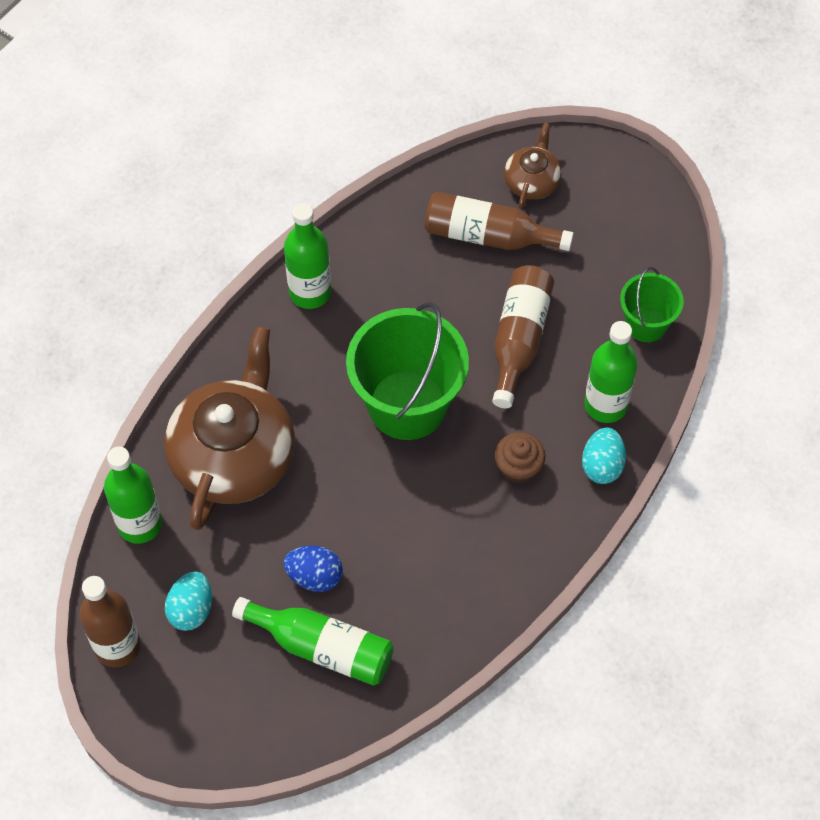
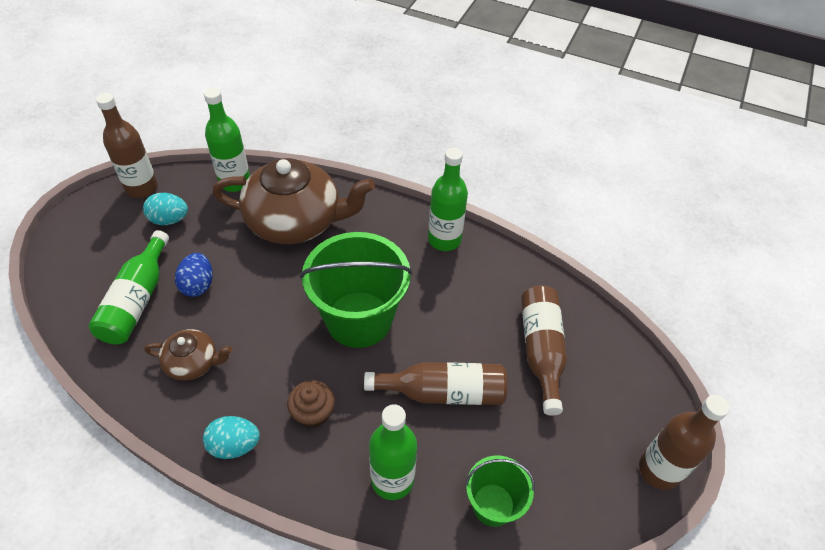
camera: 75 degrees right, 10 degrees down
(532, 181) = (612, 375): brown teapot -> brown teapot (193, 363)
(602, 465) = (325, 486): turquoise egg -> turquoise egg (234, 445)
(638, 178) = (659, 470): none -> brown bottle

